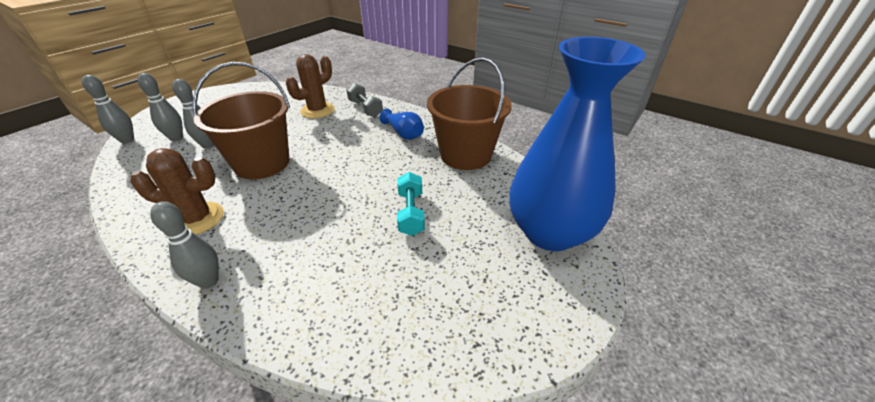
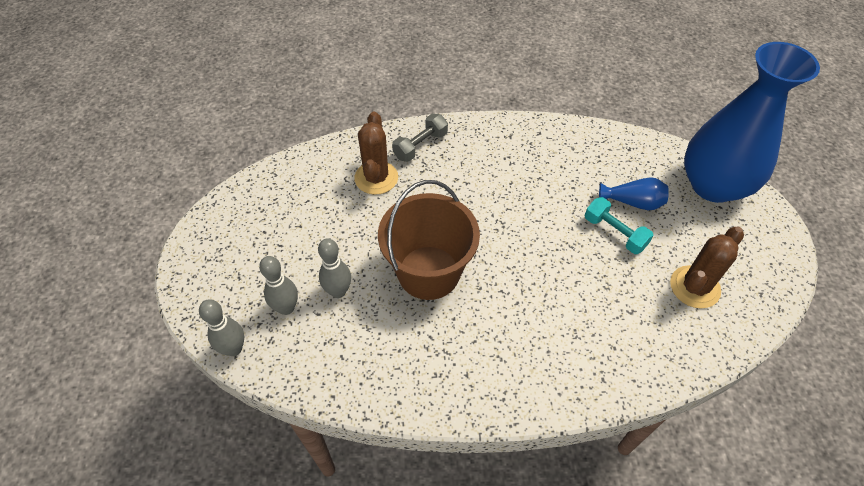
camera: 40 degrees left, 15 degrees up
(197, 219) = (470, 359): brown cactus -> brown cactus (694, 287)
(208, 281) = (565, 389): grey bowling pin -> none
(365, 108) = (420, 145): grey dumbbell -> grey dumbbell turned 60 degrees counterclockwise
(404, 134) = (501, 156): blue vase -> blue vase (633, 202)
(465, 155) = (580, 148): brown bucket -> none

